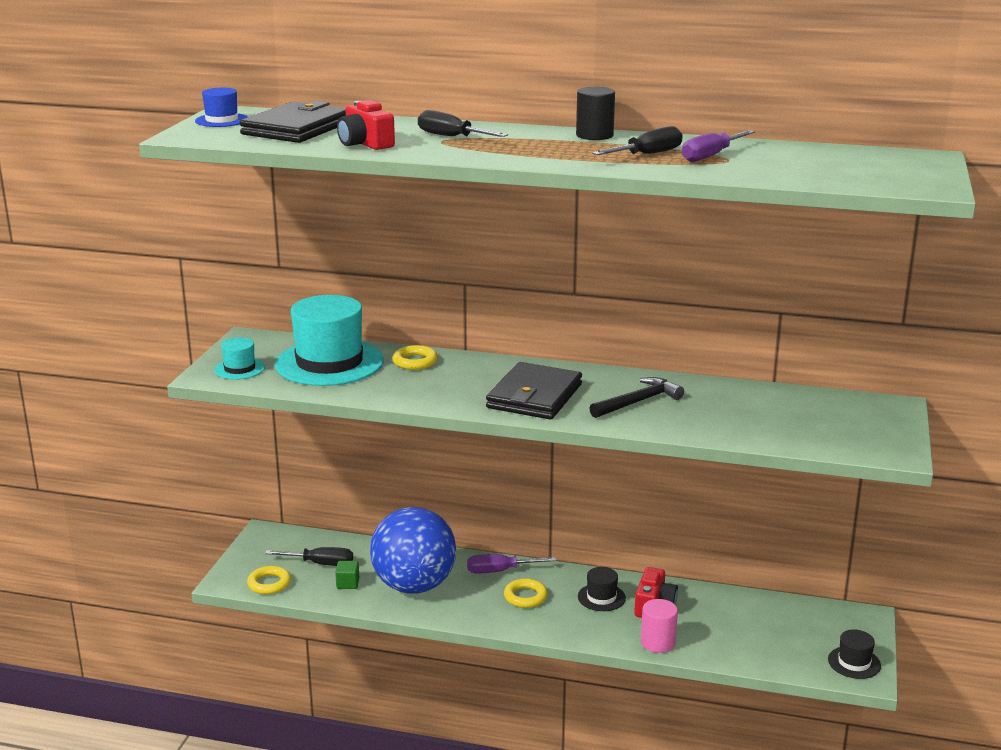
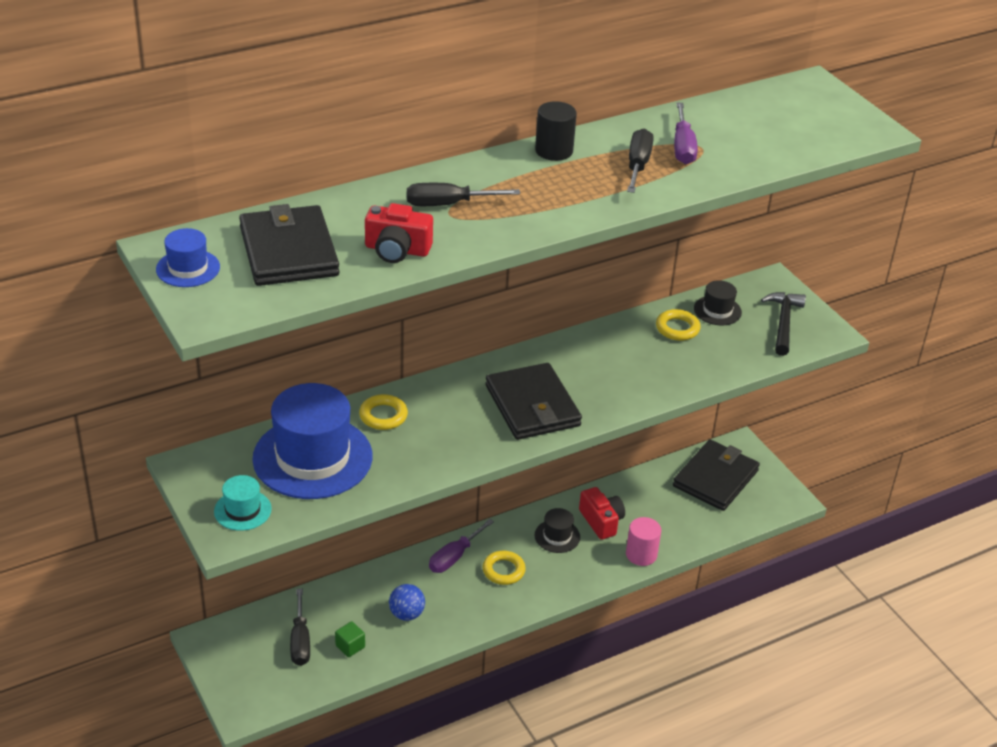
camera: 45 degrees left, 15 degrees up
(269, 584) = (283, 690): yellow ring -> yellow ring (677, 328)
(320, 564) = (300, 641): black screwdriver -> black screwdriver turned 120 degrees clockwise
(329, 363) = (312, 457): turquoise hat -> blue hat
(414, 586) = (406, 614): blue ball -> blue ball, size x0.41
(638, 402) = (612, 370): black hammer -> black hammer (783, 323)
(806, 627) = (715, 478): none -> black wallet
(854, 662) = (773, 492): black hat -> black hat (717, 310)

